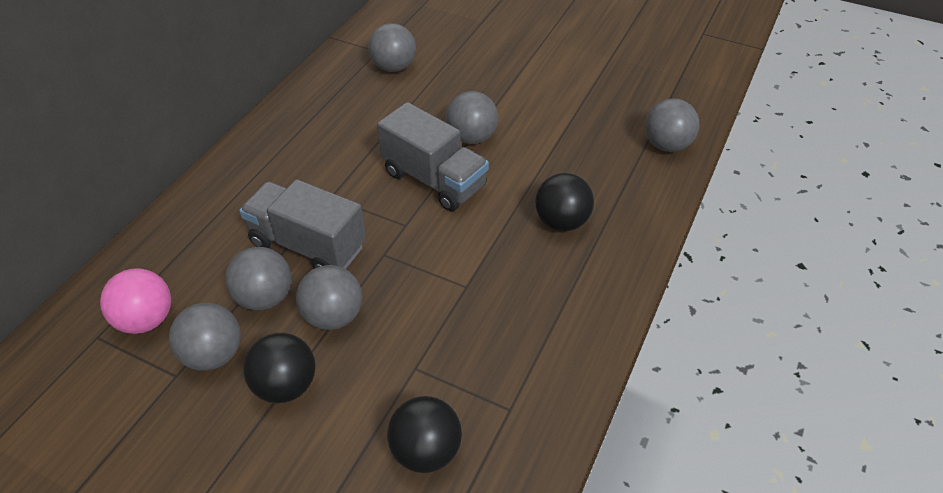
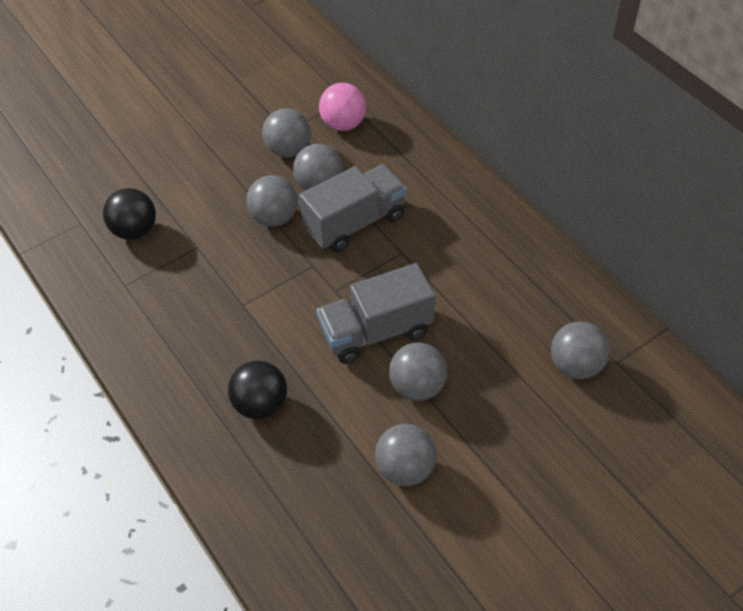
camera: 120 degrees right, 5 degrees up
(286, 385) = (236, 178): black ball -> none
(666, 145) = (296, 564): grey ball -> grey ball (405, 468)

